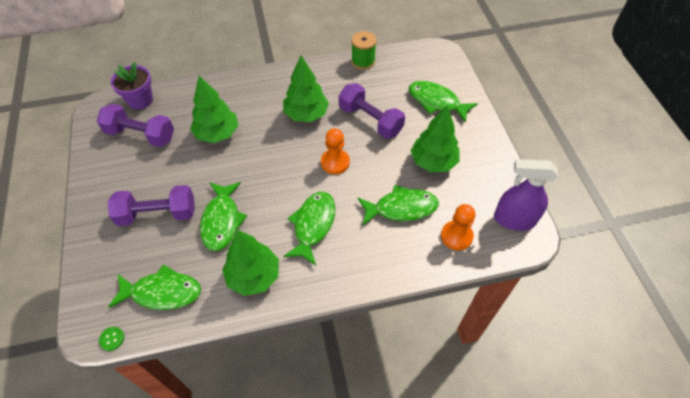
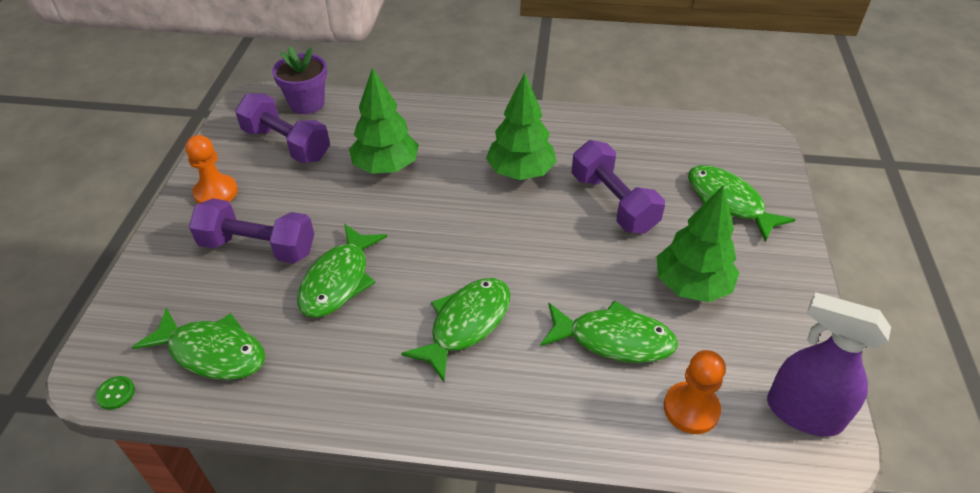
camera: 20 degrees right, 10 degrees down
(253, 276) = (347, 370): green tree -> none
(335, 162) = (536, 246): orange pawn -> orange pawn (216, 193)
(363, 61) = (633, 123): green spool -> none

